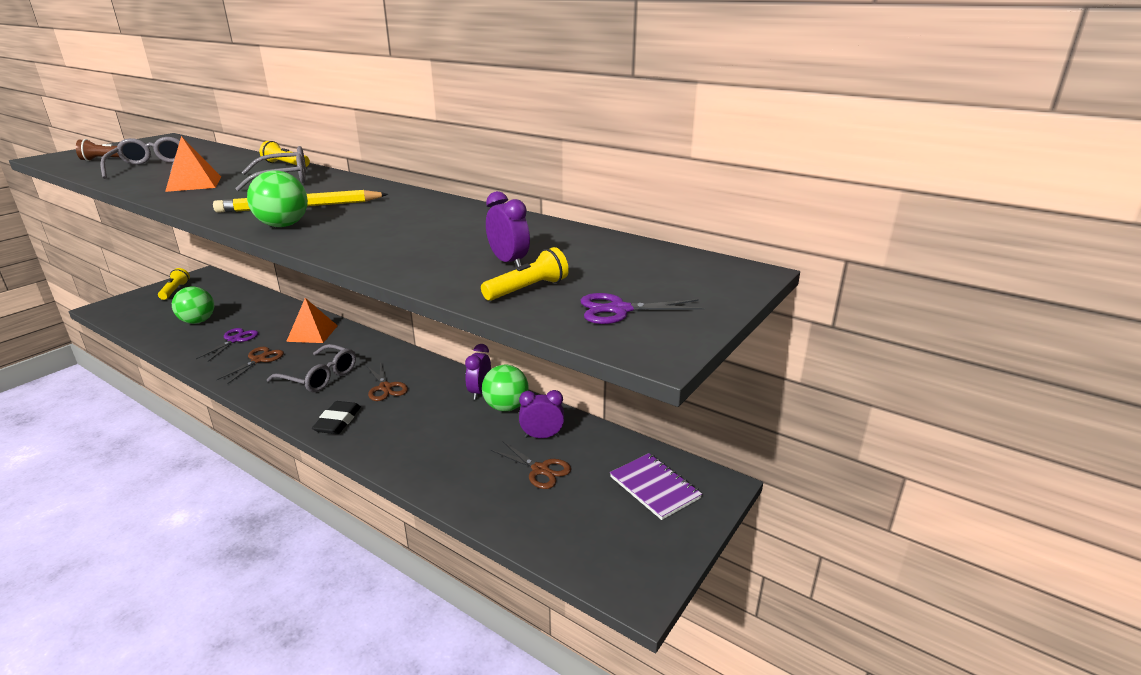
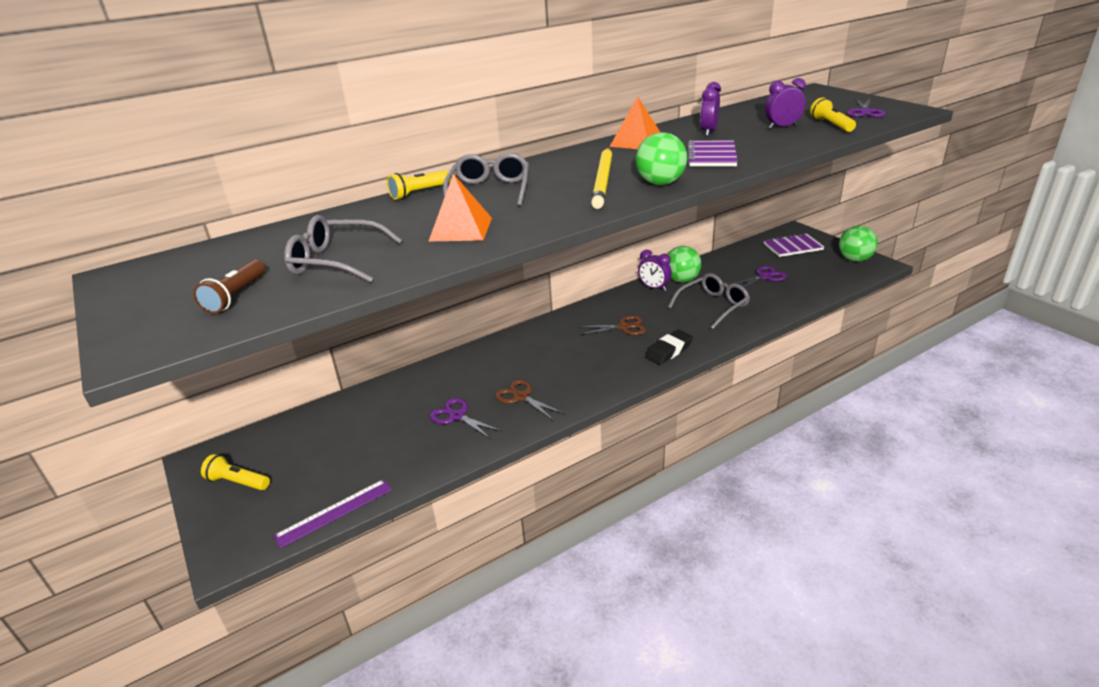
camera: 65 degrees left, 5 degrees up
(130, 326) = (334, 512): none -> purple ruler
(198, 321) = (375, 449): green ball -> green ball (854, 259)
(312, 333) = (482, 364): orange pyramid -> orange pyramid (636, 142)
(320, 377) = (583, 360): grey glasses -> grey glasses (713, 306)
(338, 422) = (669, 351): black eraser -> black eraser turned 75 degrees counterclockwise
(375, 237) = (711, 156): none -> purple notebook
(540, 470) = (765, 277): brown scissors -> purple scissors
(542, 436) = (726, 272): purple clock -> purple clock (708, 132)

